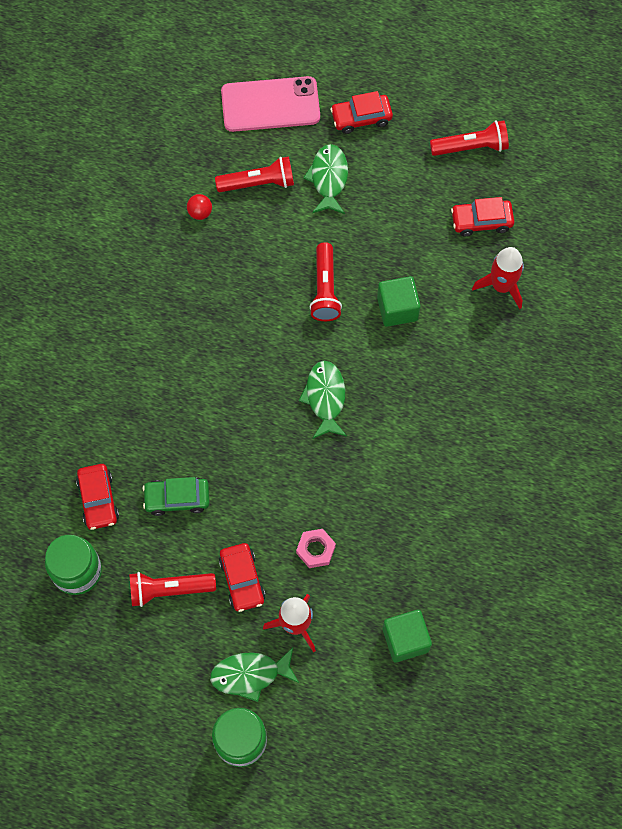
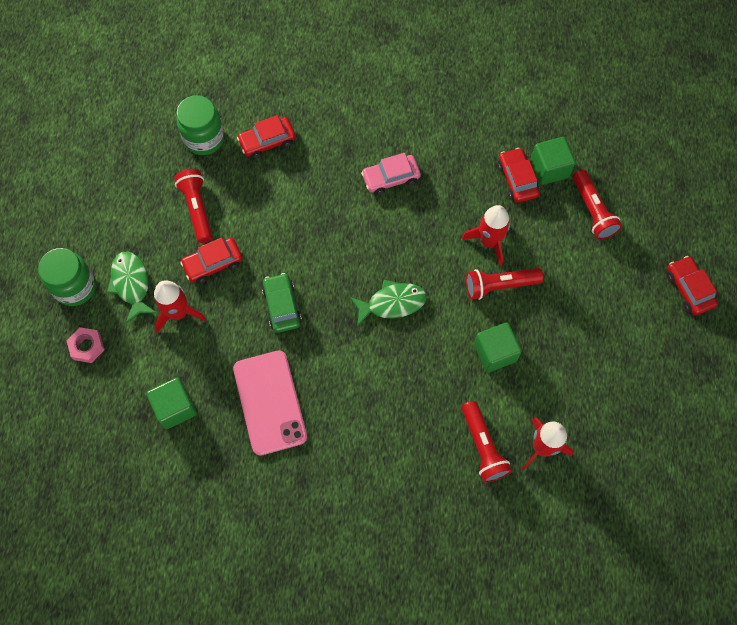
camera: 80 degrees right, 0 degrees up
(176, 373) = (391, 178): none -> pink car
(177, 498) = (277, 200): green car -> green car (282, 306)
(200, 213) = (549, 168): red ball -> green cube
(270, 105) = (677, 207): pink phone -> pink phone (269, 402)
(273, 289) = (489, 242): none -> red rocket
(315, 549) = (248, 318): pink nut -> pink nut (87, 346)
(328, 178) = (614, 270): green fish -> none
(471, 147) = (688, 397): red flashlight -> red flashlight (482, 446)
(481, 221) = (608, 418): red car -> red car (517, 179)

